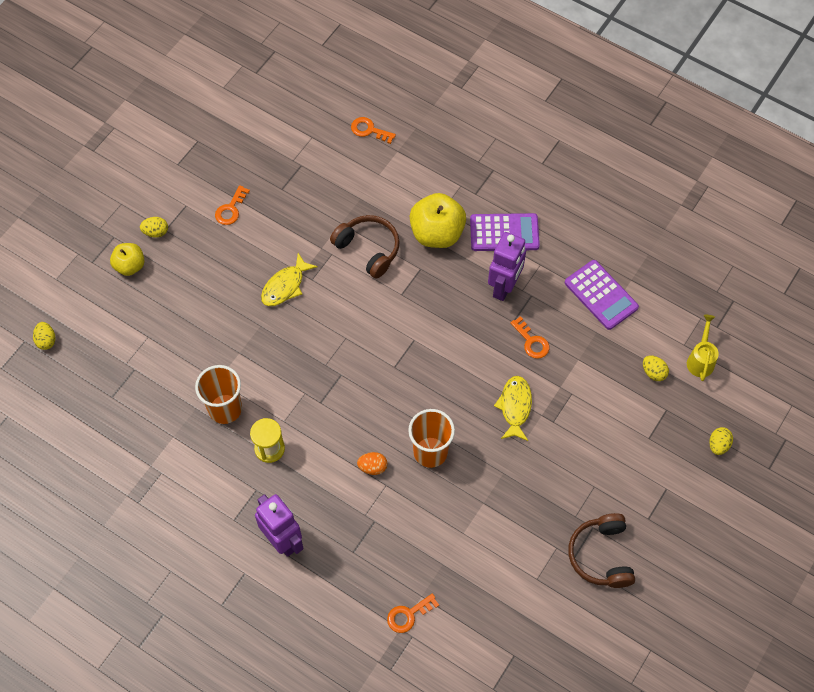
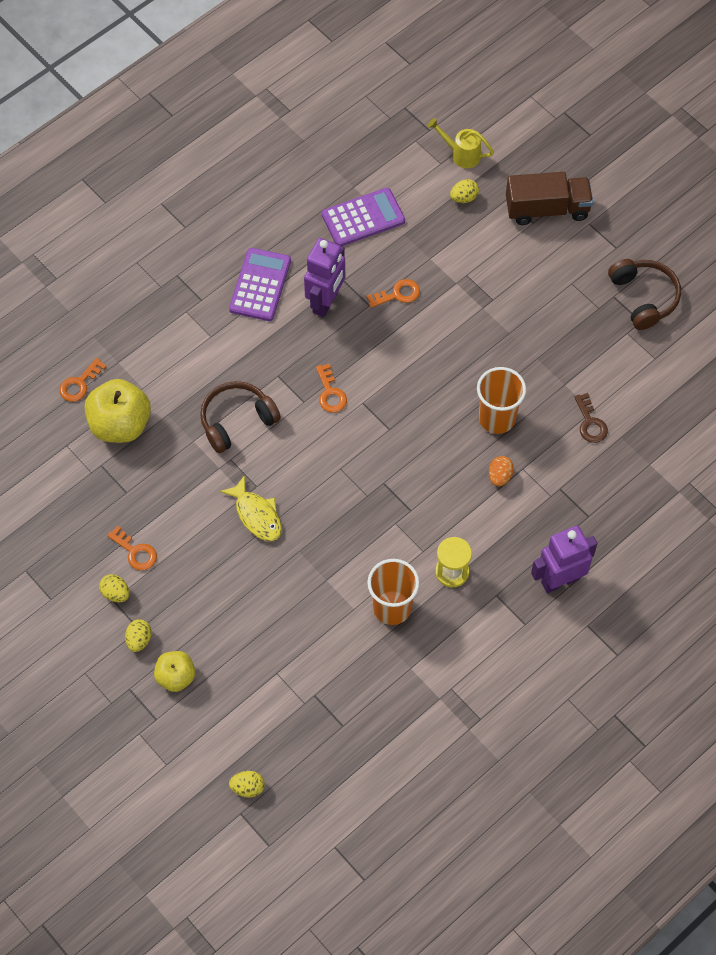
camera: 75 degrees left, 0 degrees up
(408, 615) = (667, 480): orange key -> orange key (330, 393)
(437, 233) = (239, 349): yellow apple -> yellow apple (120, 424)
(449, 534) = (590, 423): none -> brown key
(504, 287) = (326, 302): purple robot -> purple robot turned 75 degrees clockwise
(515, 407) = (467, 329): yellow fish -> none
(601, 555) = (644, 297): brown headphones -> brown headphones turned 120 degrees counterclockwise
(668, 447) = (547, 209): none -> brown truck
(718, 445) = (555, 167): yellow egg -> yellow egg (116, 593)

